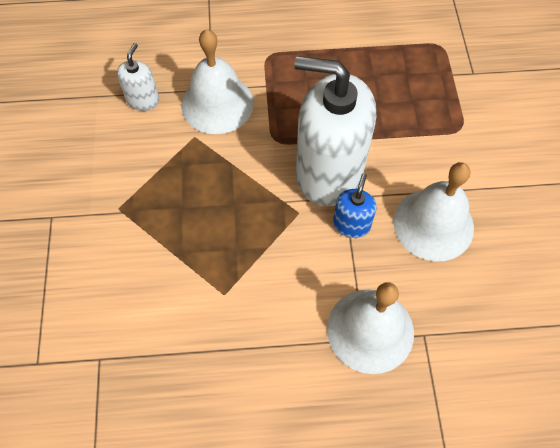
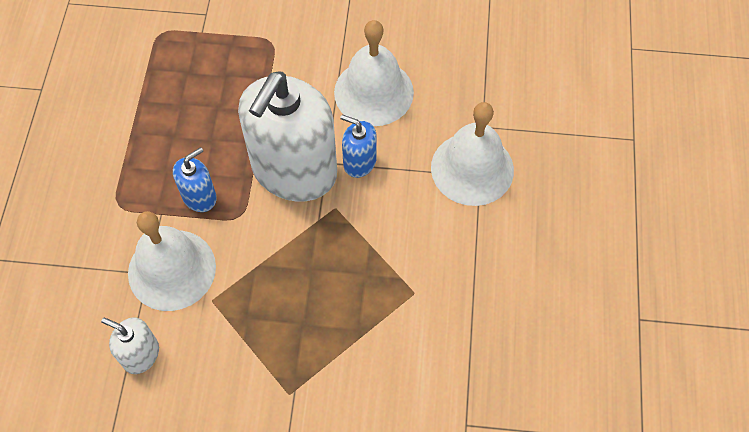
camera: 80 degrees left, 0 degrees up
(287, 108) = (199, 197): none -> blue soap dispenser

